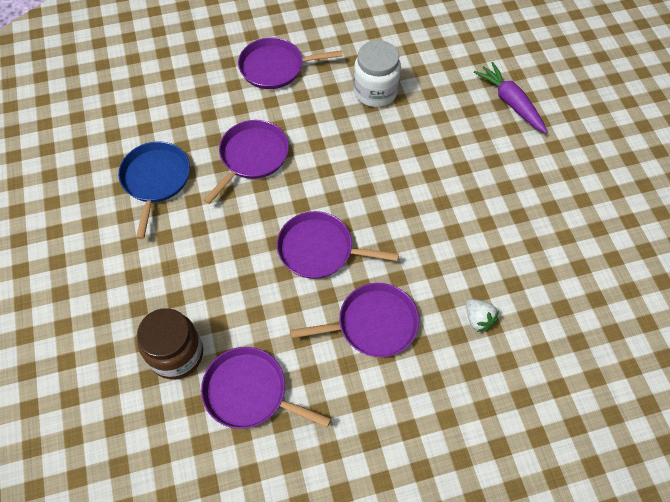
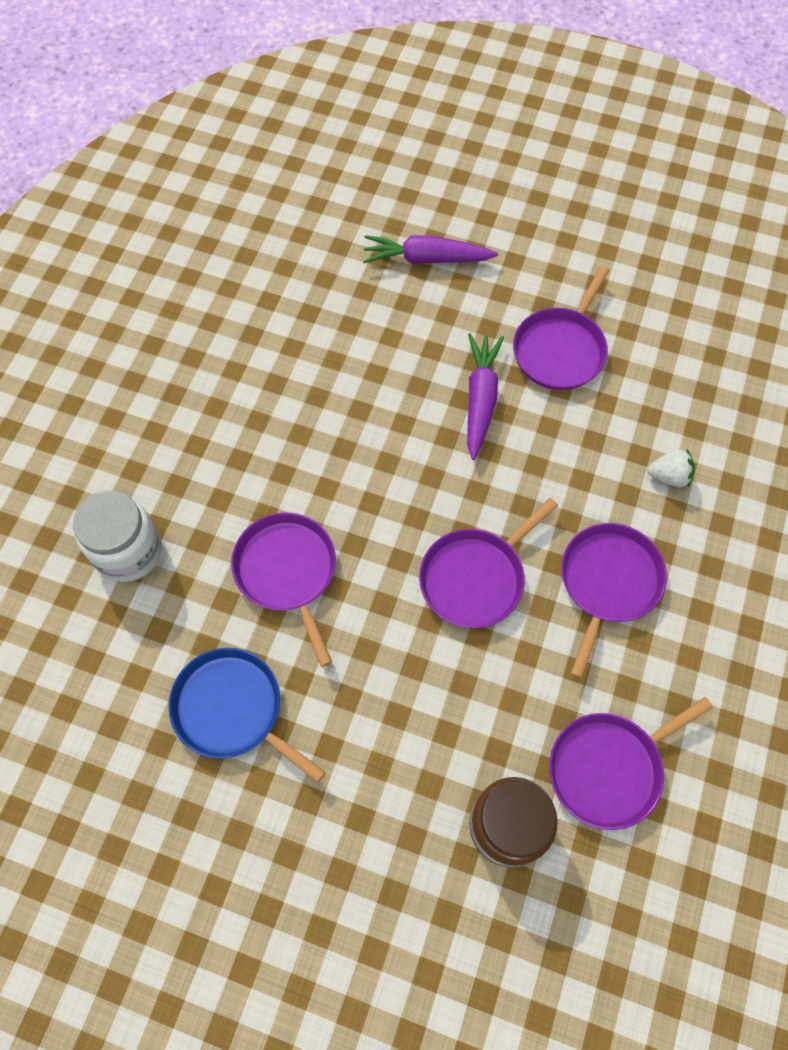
camera: 55 degrees left, 5 degrees up
(275, 67) = (170, 461): purple pan -> purple pan (560, 349)
(375, 91) = (301, 377): white jar -> white jar (128, 551)
(440, 184) = (480, 398): none -> purple carrot

